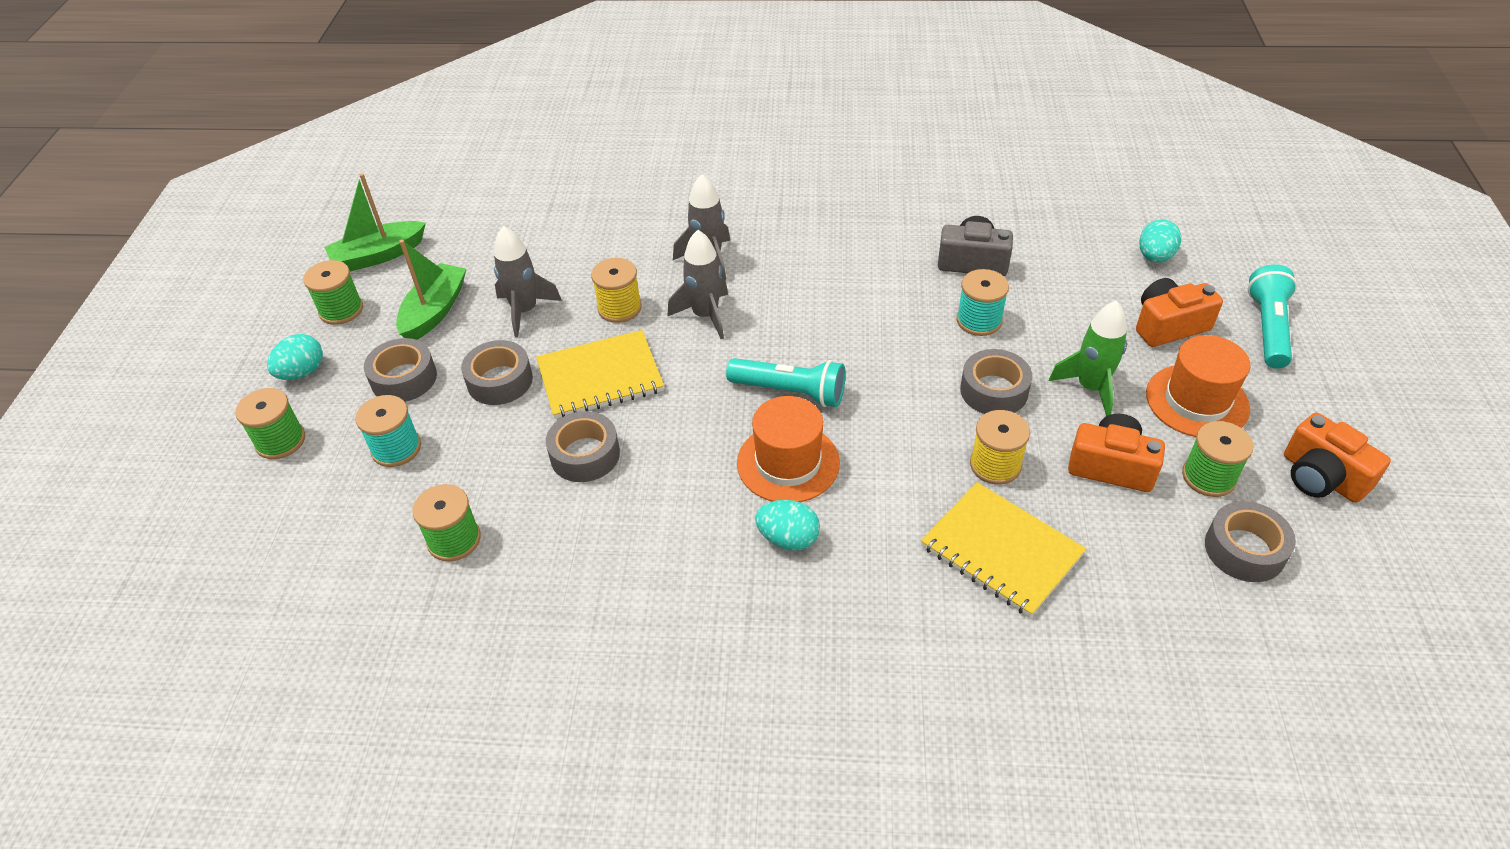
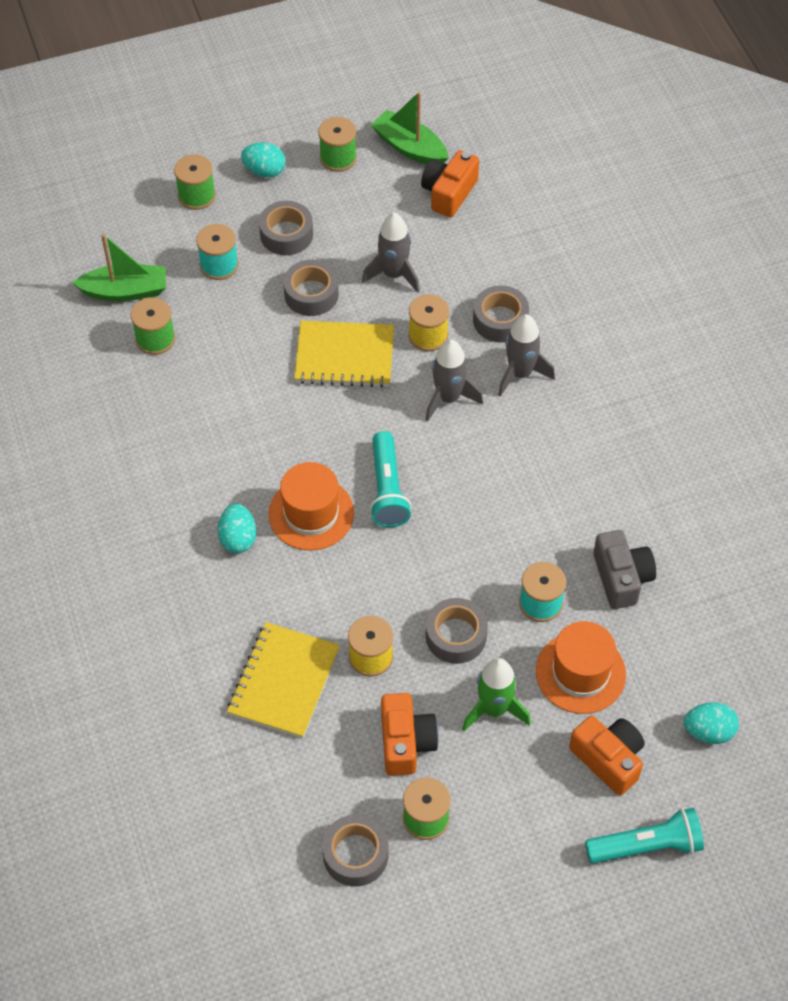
camera: 65 degrees right, 10 degrees up
(434, 311) = (365, 216): green boat -> green boat (125, 291)
(585, 455) = (262, 380): grey tape -> grey tape (500, 320)
(600, 377) = (344, 356): yellow notebook -> yellow notebook turned 45 degrees counterclockwise
(1197, 401) = (515, 797): orange hat -> orange hat (580, 673)
(1321, 477) = (464, 907): orange camera -> orange camera (449, 193)

